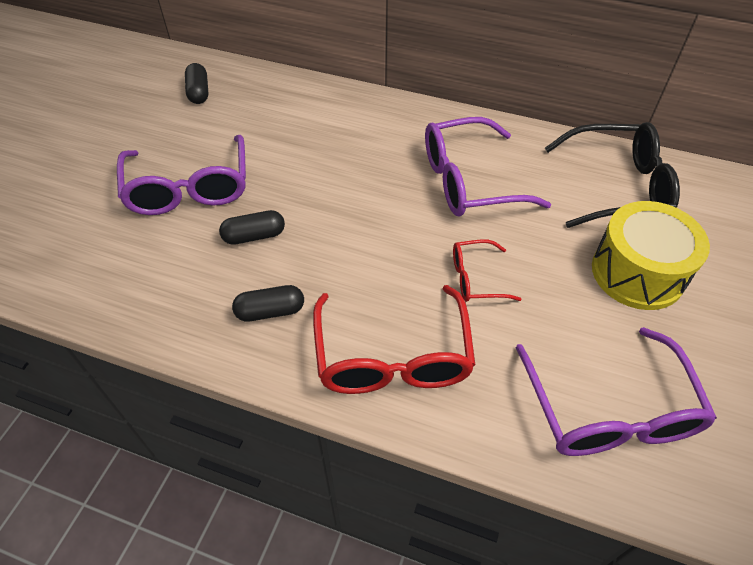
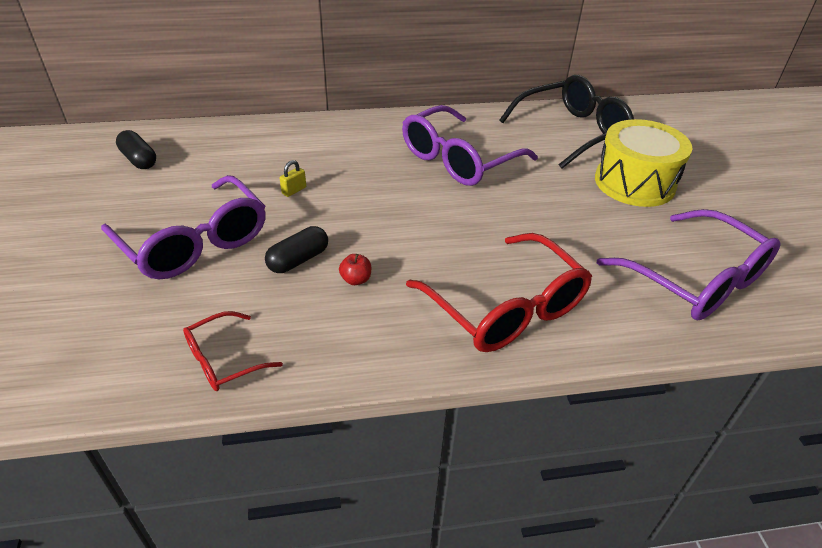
camera: 30 degrees left, 10 degrees down
(270, 311) = (366, 315): black capsule -> none
(286, 274) = (356, 279): none -> red apple
(297, 164) = (294, 190): none -> yellow padlock
(476, 278) = (523, 226): red glasses -> red glasses (224, 360)

